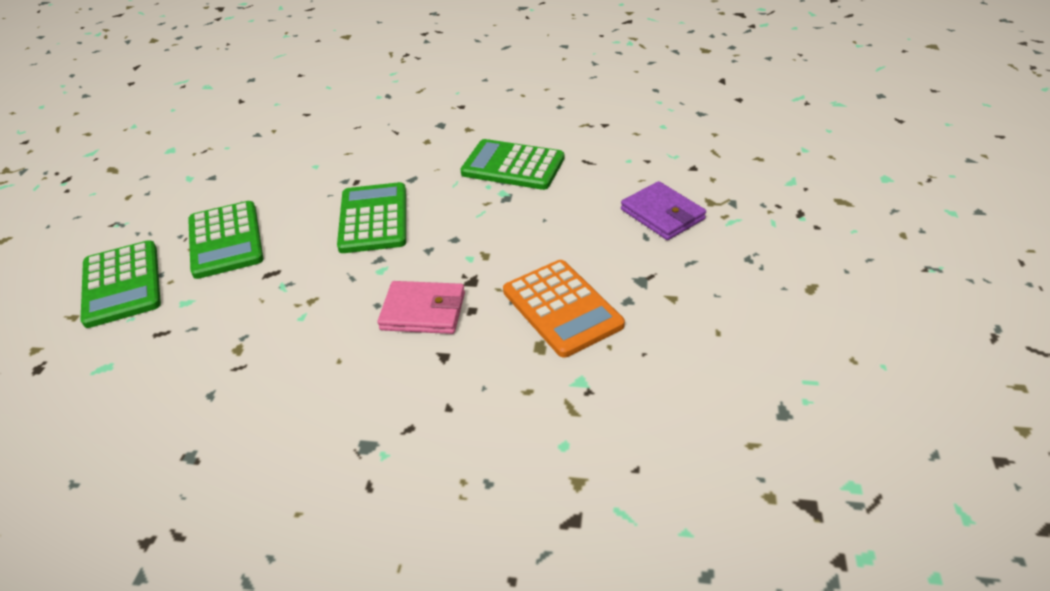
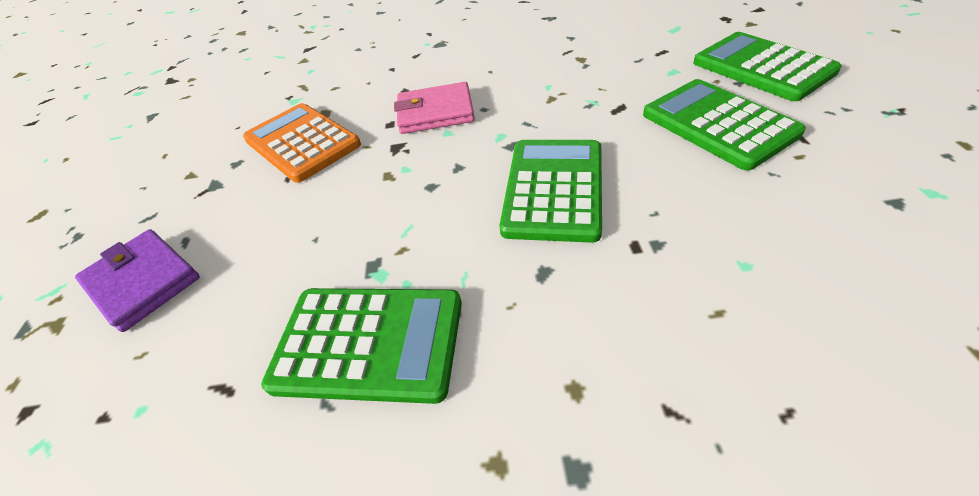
camera: 170 degrees right, 5 degrees up
(373, 219) = (554, 189): green calculator -> green calculator turned 150 degrees counterclockwise

